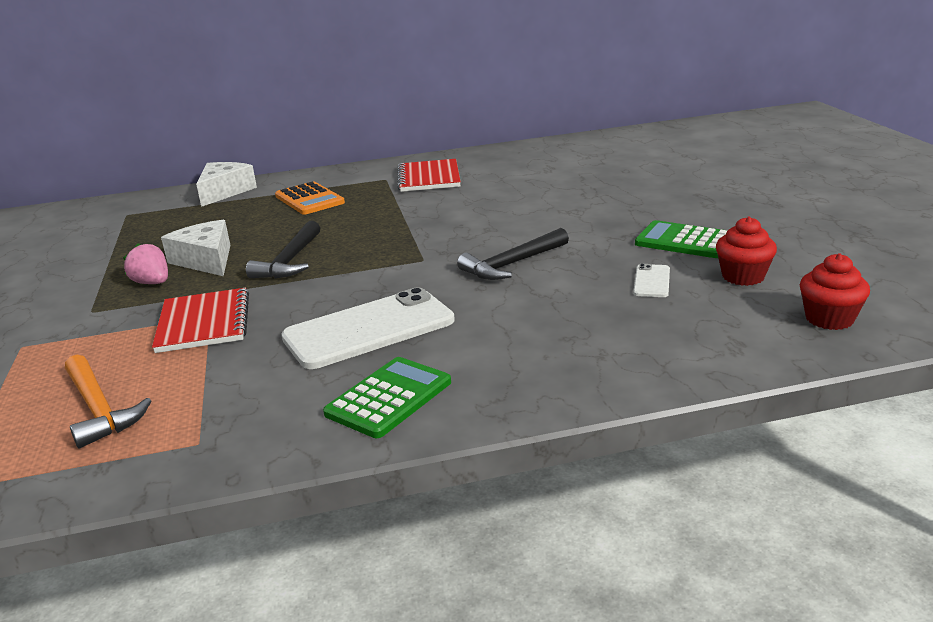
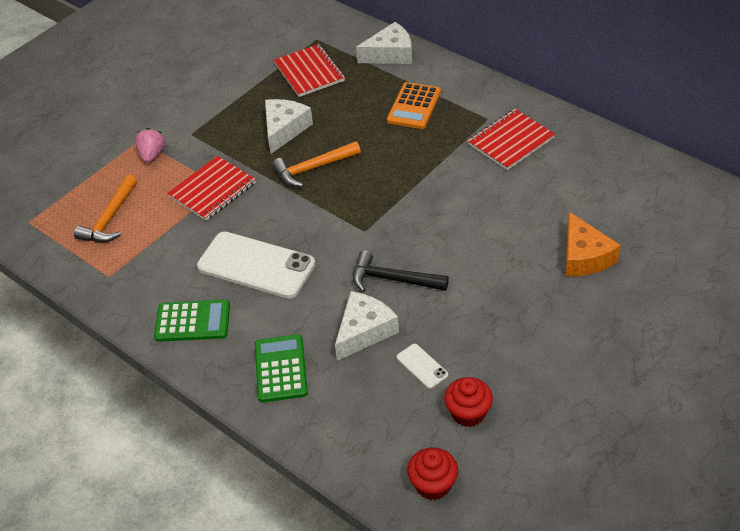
camera: 55 degrees right, 20 degrees up
(152, 283) = (239, 131): pink strawberry -> pink strawberry (152, 155)
(160, 228) = (309, 72): none -> red notebook
(290, 261) = (313, 168): black hammer -> orange hammer
(563, 296) = (364, 331): none -> white cheese
(607, 187) = (584, 256): none -> orange cheese
(652, 281) = (422, 366): white phone -> white phone turned 75 degrees clockwise
(684, 241) = (507, 354): green calculator -> green calculator (280, 369)

